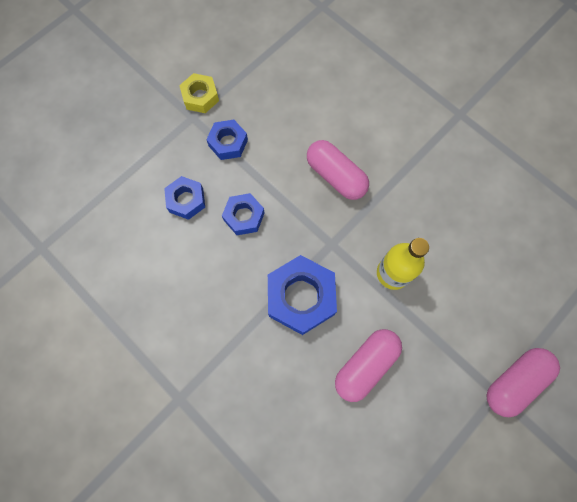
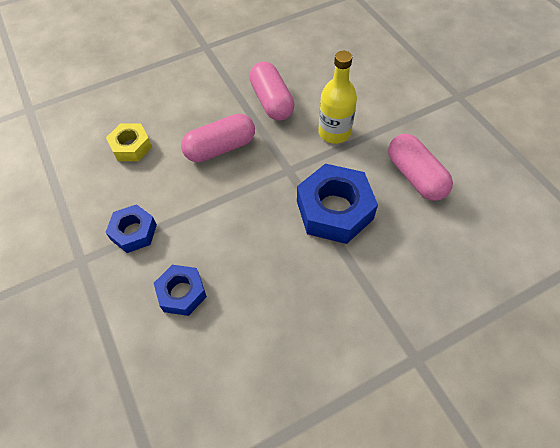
camera: 70 degrees left, 15 degrees down
(200, 97) = (60, 246): yellow nut -> yellow nut (131, 146)
(244, 216) = (227, 239): blue nut -> none
(514, 382) = (450, 83): pink capsule -> pink capsule (272, 101)

